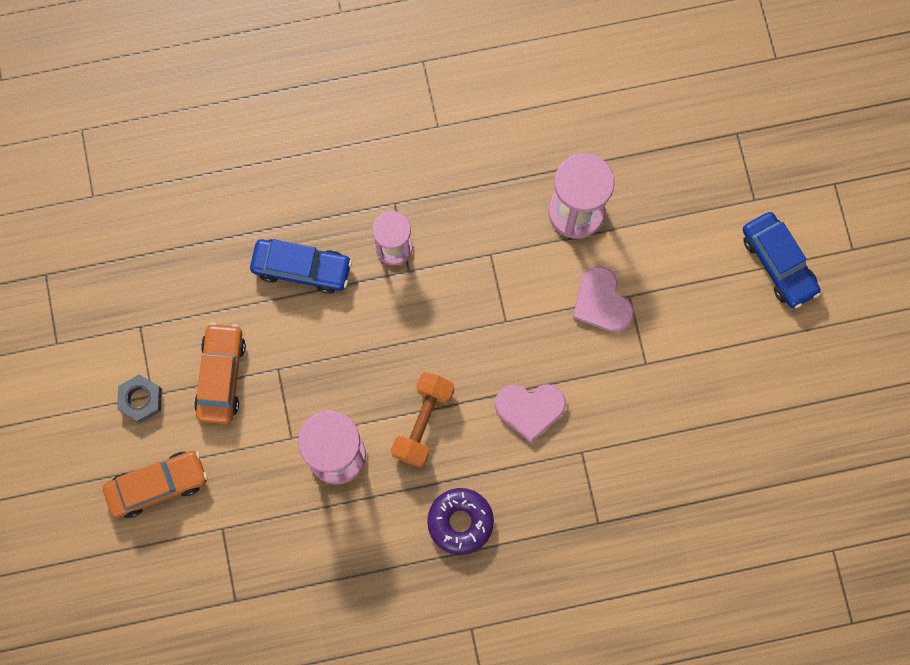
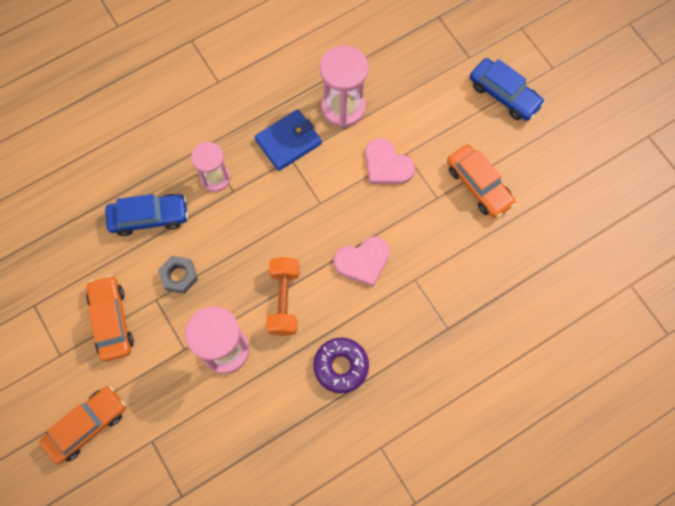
camera: 20 degrees left, 5 degrees down
(141, 400) = (52, 362): grey nut -> grey nut (179, 276)
(495, 232) = (288, 141): none -> blue wallet
(702, 366) = (478, 185): none -> orange car

